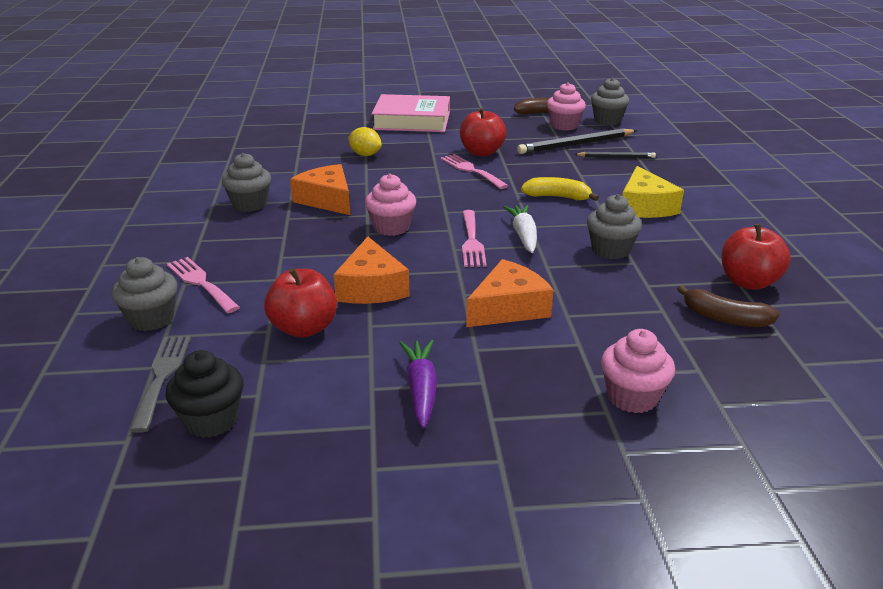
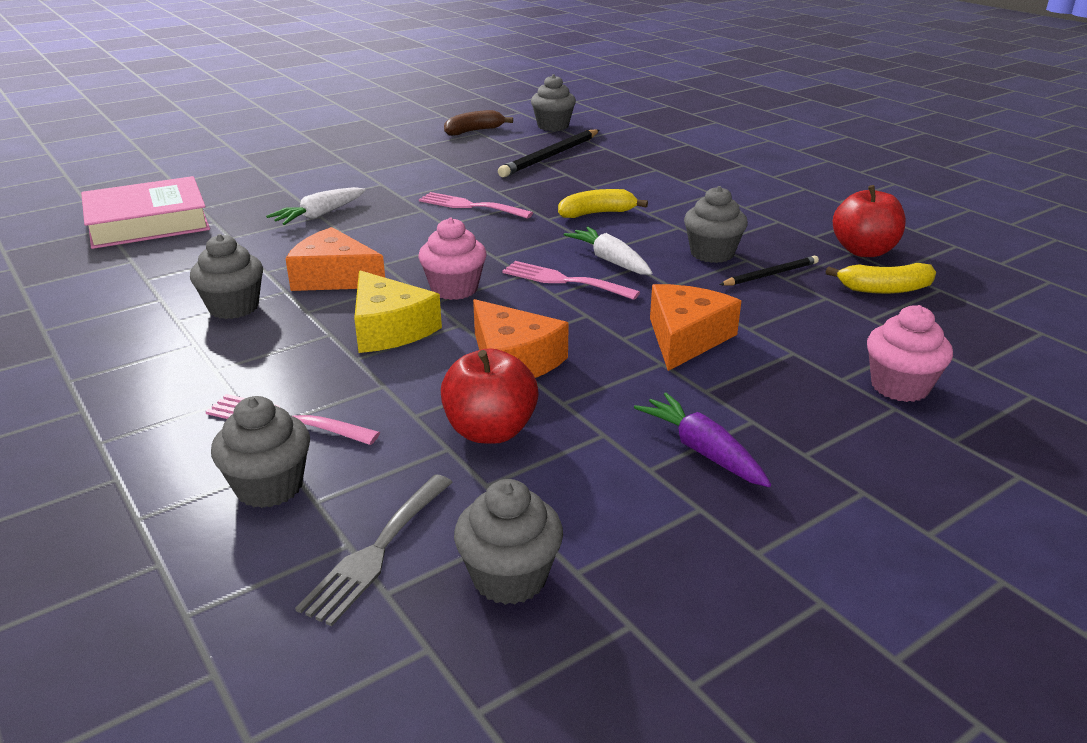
camera: 30 degrees left, 0 degrees up
(162, 376) = (376, 551): grey fork -> grey fork turned 120 degrees counterclockwise
(211, 420) = (509, 577): black cupcake -> grey cupcake
(365, 155) = (319, 215): yellow lemon -> white carrot
(412, 120) = (331, 165): pink book -> pink book (148, 222)
(472, 241) = (563, 280): pink fork -> pink fork turned 150 degrees clockwise
(481, 152) = (458, 184): red apple -> none
(564, 126) = (514, 139): pink cupcake -> none
(616, 157) = (606, 161): black pencil -> black pencil (770, 274)
(645, 206) = (692, 203): yellow cheese -> yellow cheese (389, 329)
(724, 318) = (884, 289): brown banana -> yellow banana

